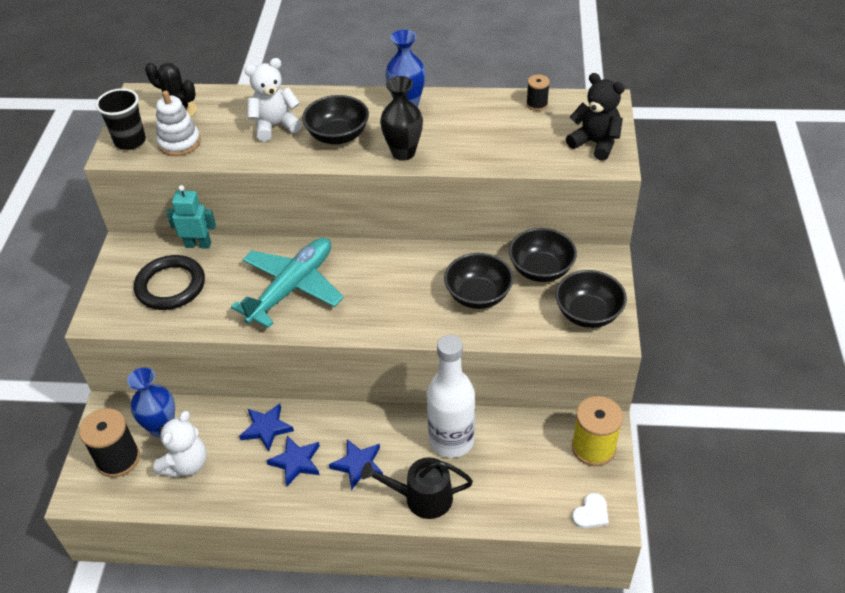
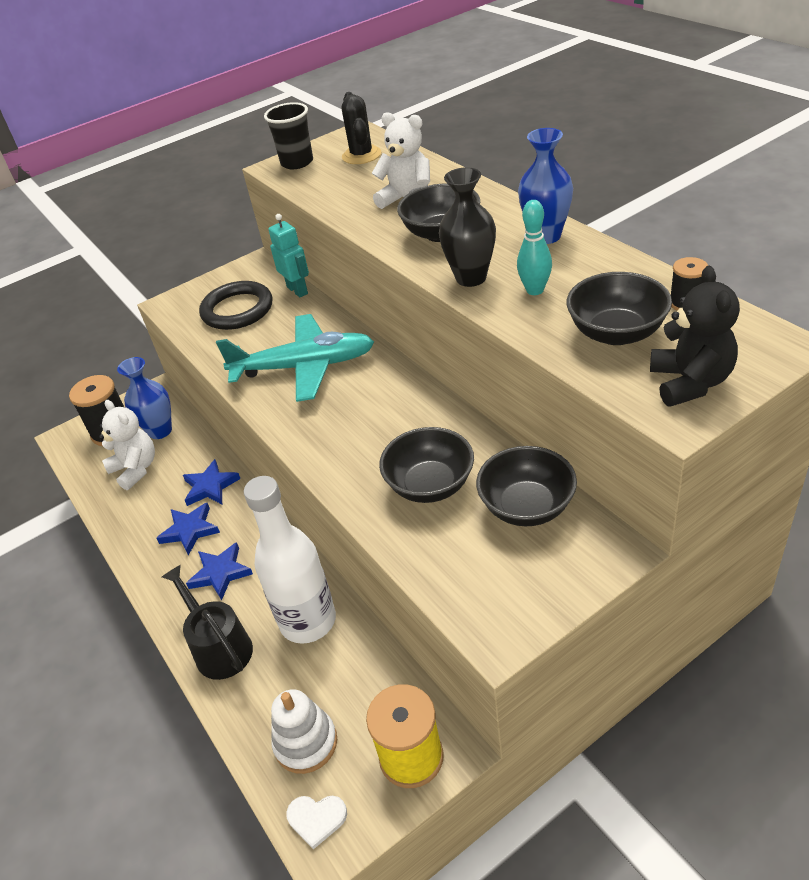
camera: 55 degrees right, 5 degrees down
(179, 143) = (323, 179): white stacking toy -> white stacking toy (306, 743)
(186, 464) = (136, 469): white teddy bear -> white teddy bear turned 120 degrees counterclockwise
(451, 140) = (535, 290): none -> turquoise bowling pin
(588, 314) = (506, 591): black bowl -> black bowl (616, 333)

